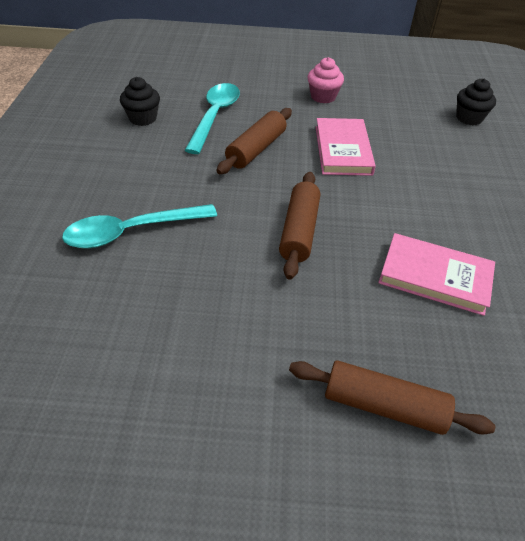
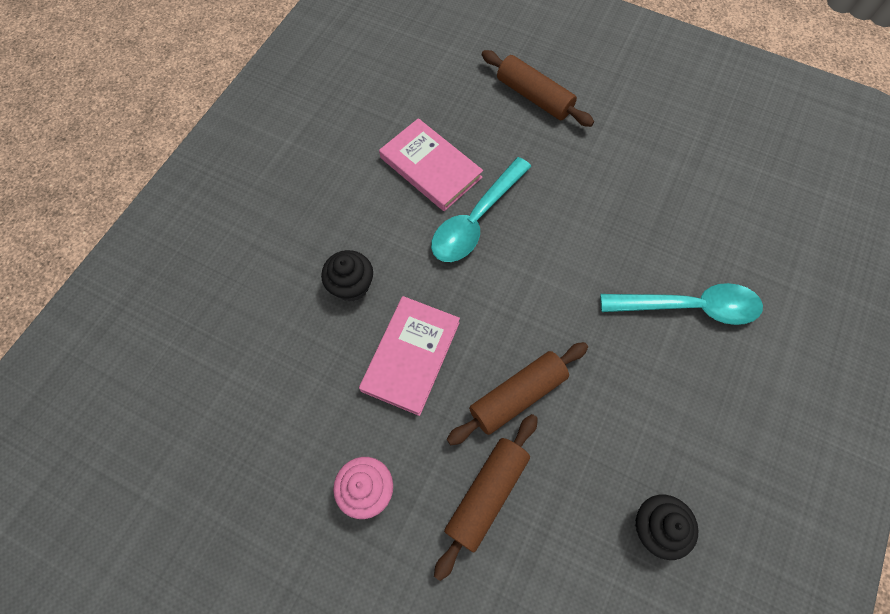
camera: 155 degrees left, 20 degrees up
(215, 116) = (548, 493): turquoise spoon -> turquoise spoon (476, 219)
(299, 231) = (523, 253): brown rolling pin -> brown rolling pin (487, 494)
(469, 118) = (203, 362): black cupcake -> black cupcake (351, 285)

